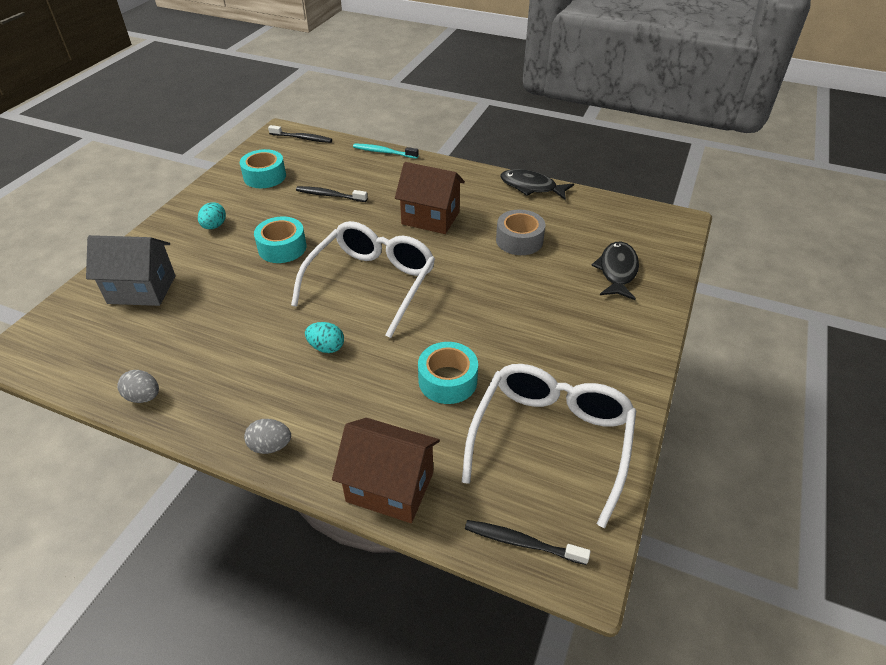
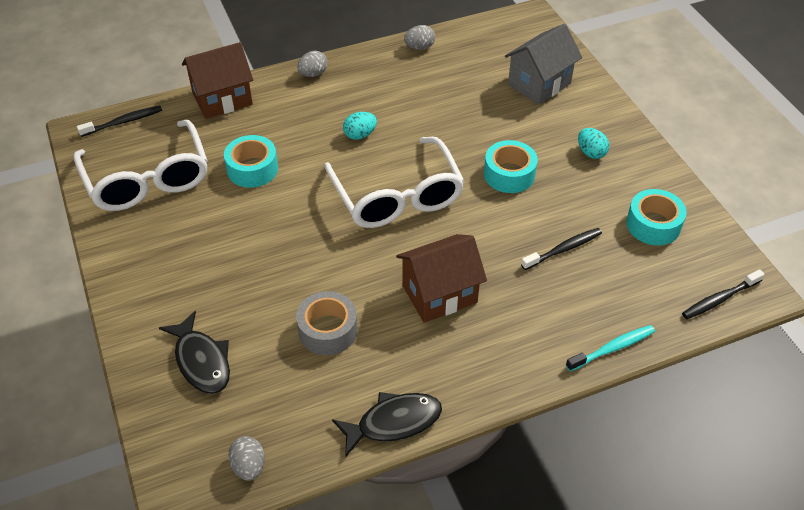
camera: 135 degrees right, 5 degrees up
(629, 212) = (249, 466): none -> grey egg

